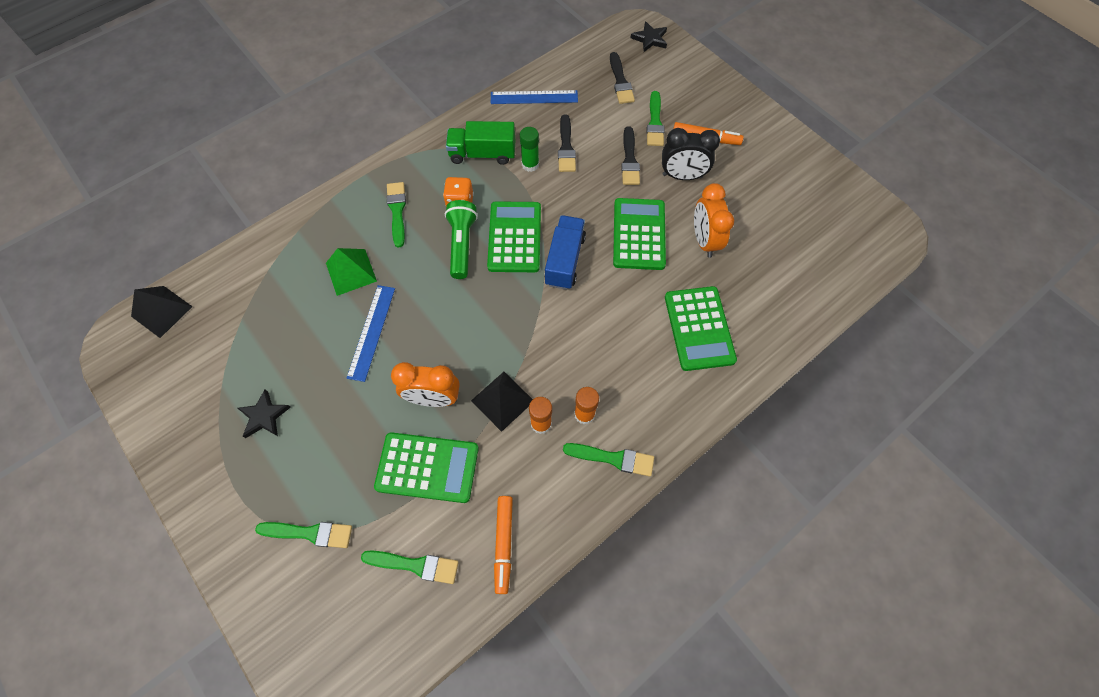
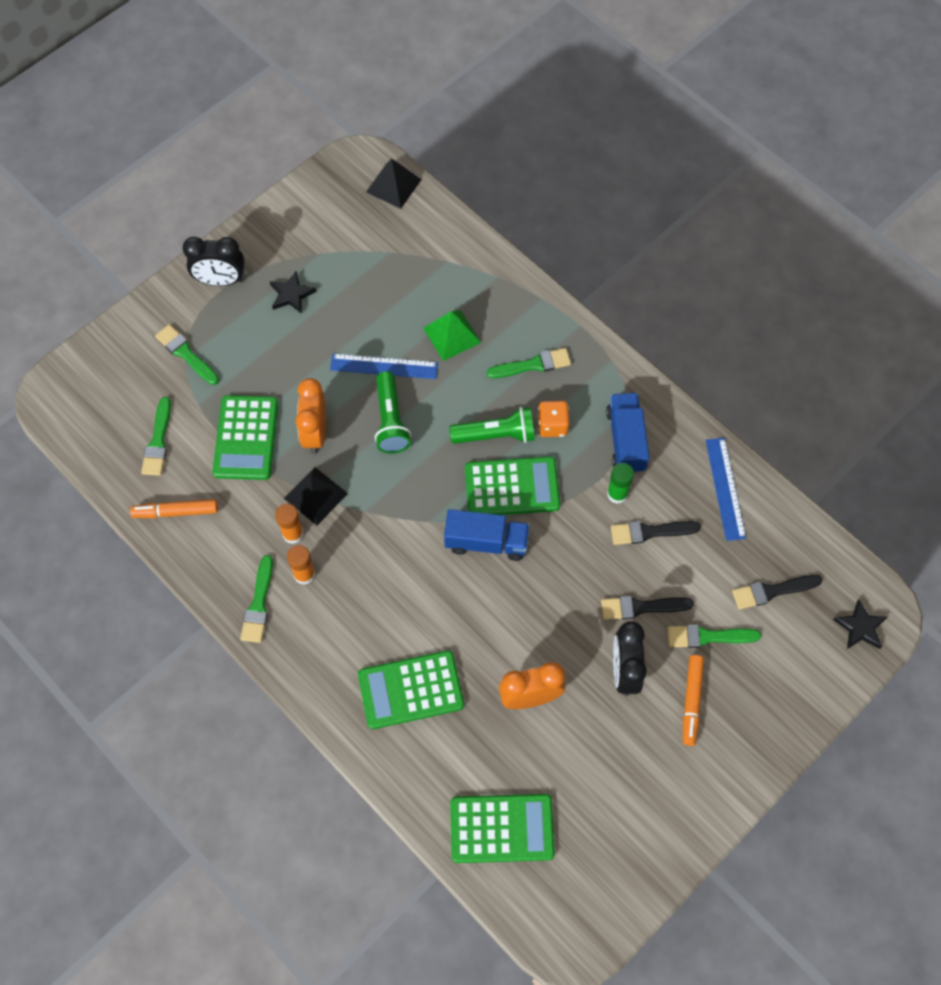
camera: 85 degrees right, 0 degrees up
(224, 492) = (221, 281): none -> black clock
(310, 533) = (186, 354): green brush -> green brush turned 135 degrees clockwise
(432, 329) = (391, 421): none -> green flashlight
(482, 154) = (625, 440): green truck -> blue truck
(639, 234) = (531, 621): green calculator -> green calculator (502, 828)

